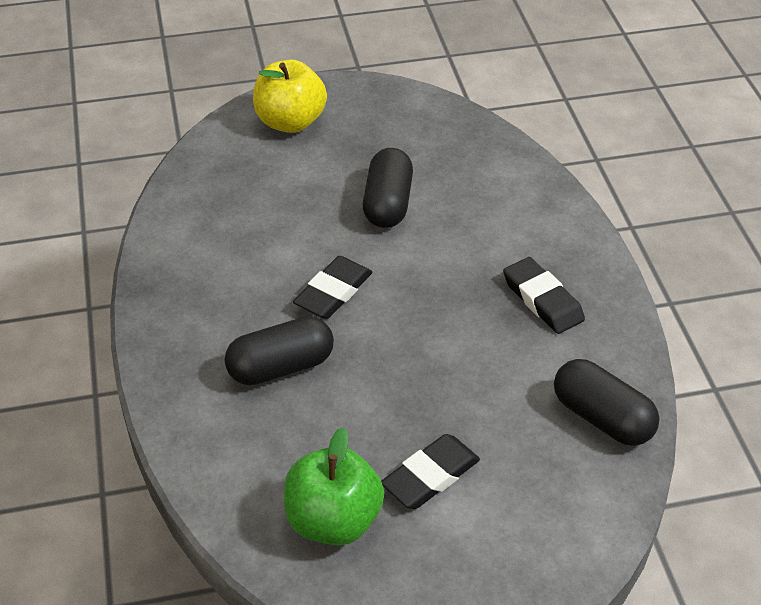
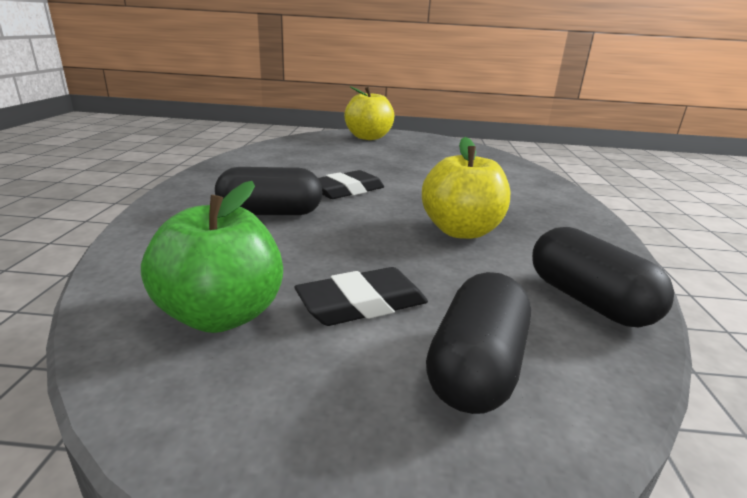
camera: 15 degrees right, 20 degrees down
(387, 204) = (415, 167): black capsule -> black capsule (476, 367)
(479, 342) = (461, 231): none -> yellow apple
(542, 300) = (529, 221): black eraser -> none

